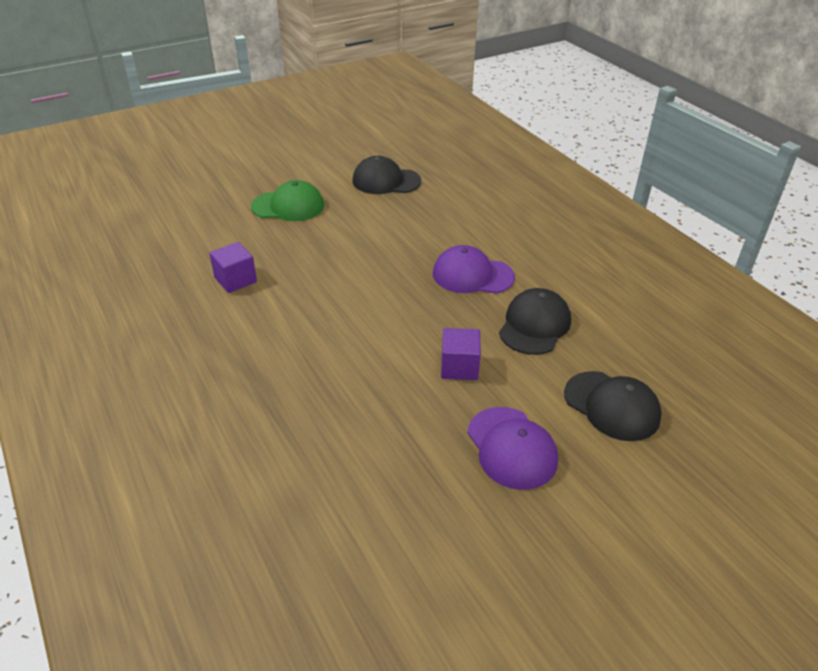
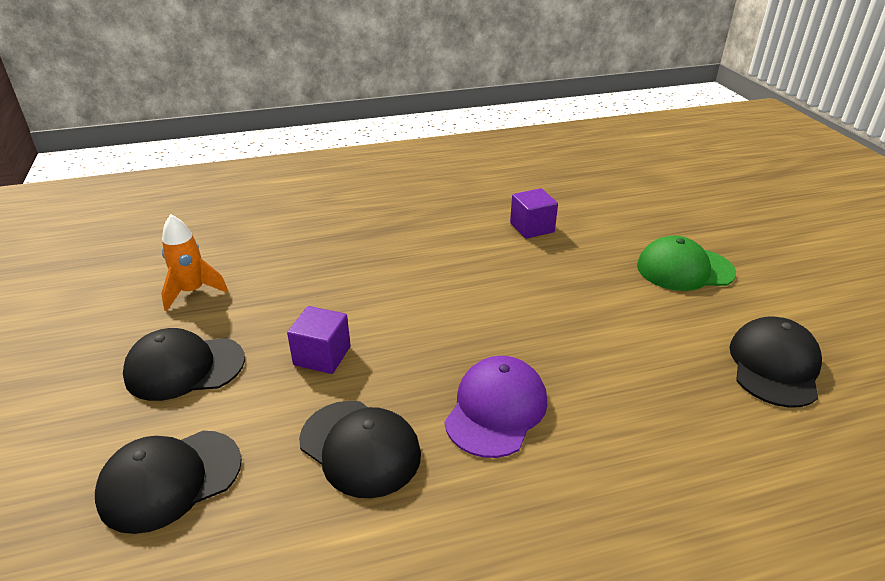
camera: 105 degrees right, 5 degrees down
(288, 206) = (684, 269): green cap -> green cap turned 75 degrees clockwise
(407, 493) = (192, 292): none -> orange rocket
(511, 448) = (184, 368): purple cap -> black cap

